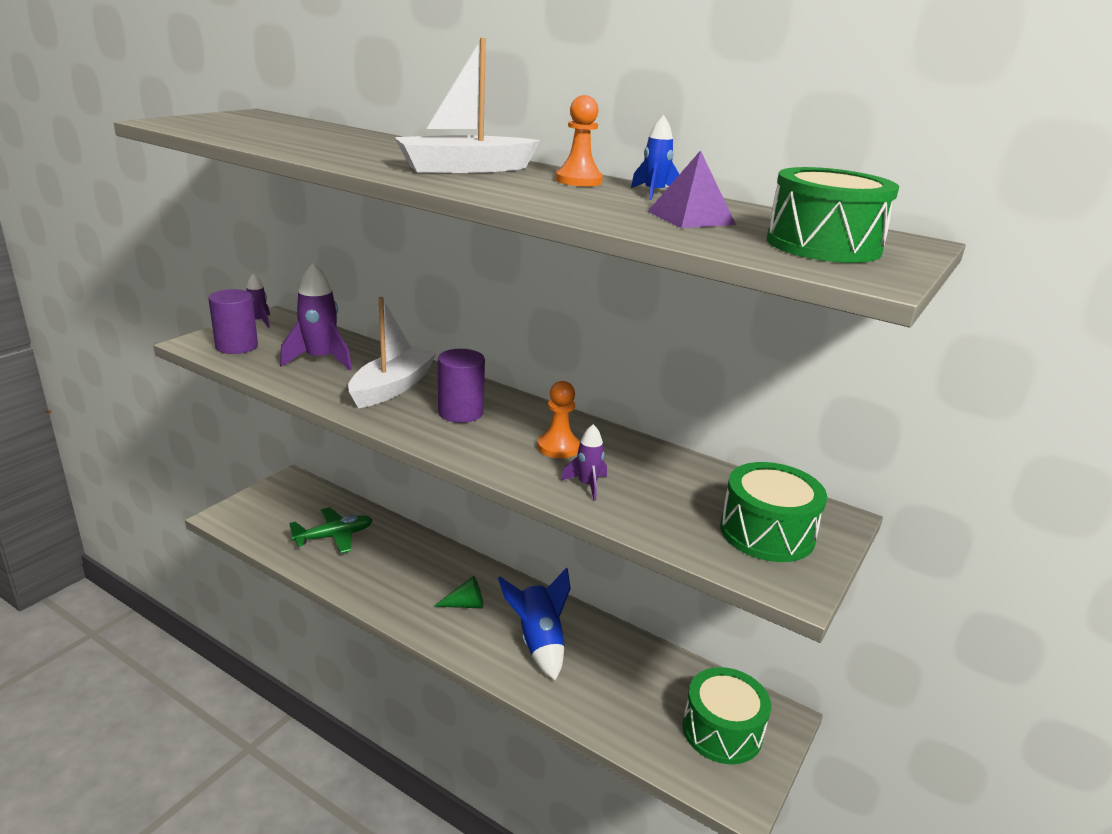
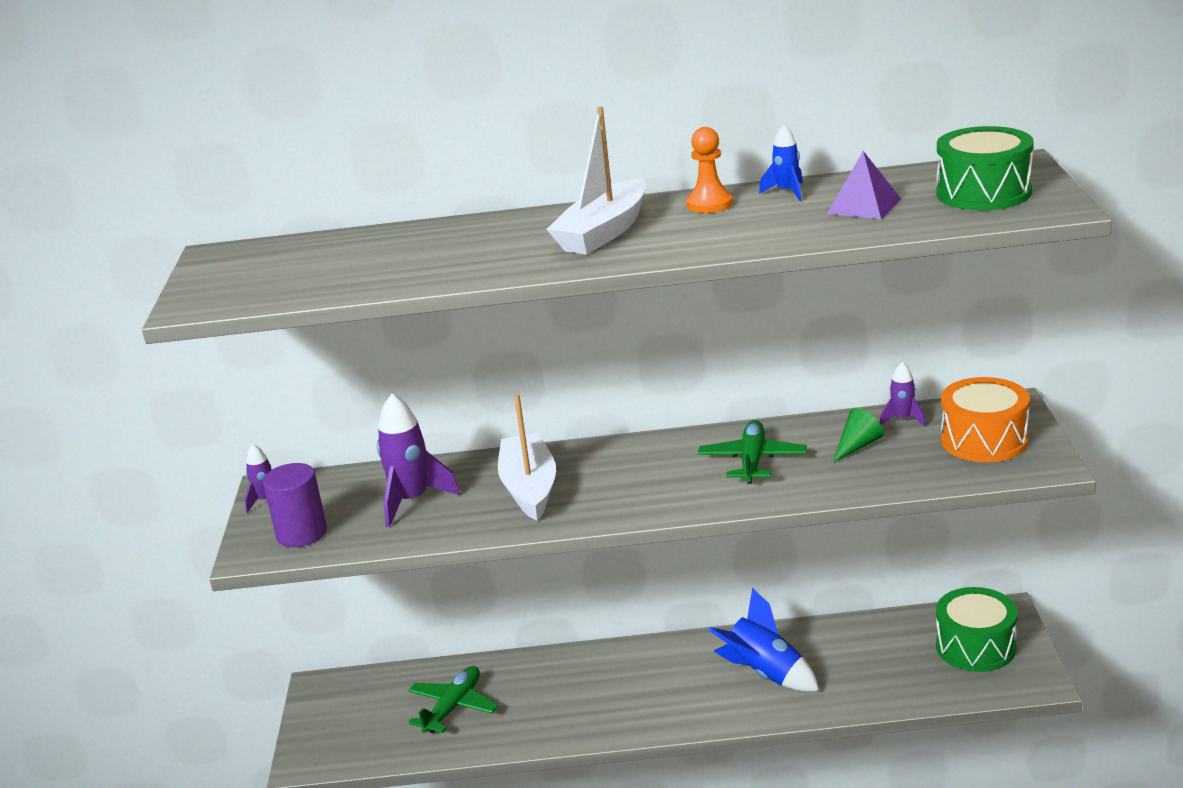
camera: 30 degrees left, 0 degrees up
(460, 412) = (628, 476): purple cylinder -> none
(465, 604) = (664, 685): green cone -> green cone (857, 446)
(558, 447) = (752, 461): orange pawn -> green plane
(587, 485) = (821, 476): purple rocket -> purple rocket (902, 419)
(767, 532) = (984, 440): green drum -> orange drum

